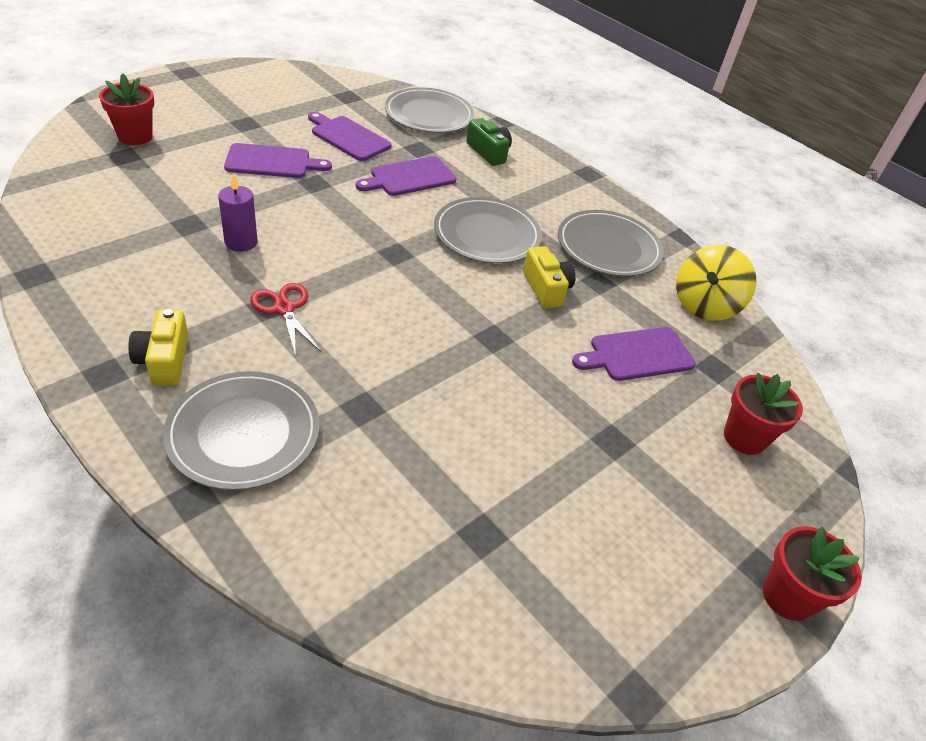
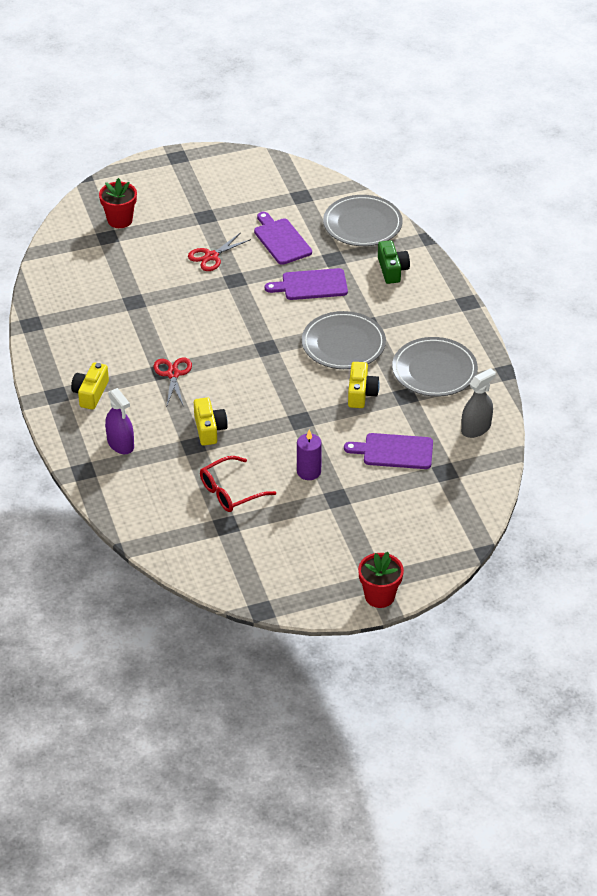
camera: 30 degrees right, 0 degrees up
(241, 242) = (163, 321): purple candle -> purple candle (309, 472)
(244, 433) = (120, 444): grey plate -> purple spray bottle
(272, 162) = (211, 256): purple cutting board -> red scissors
(375, 377) = (209, 429): none -> yellow camera
(458, 472) = (230, 492): none -> red glasses
(704, 305) = (476, 428): yellow spinning top -> grey spray bottle
(744, 438) = (427, 516): red flower pot -> none

